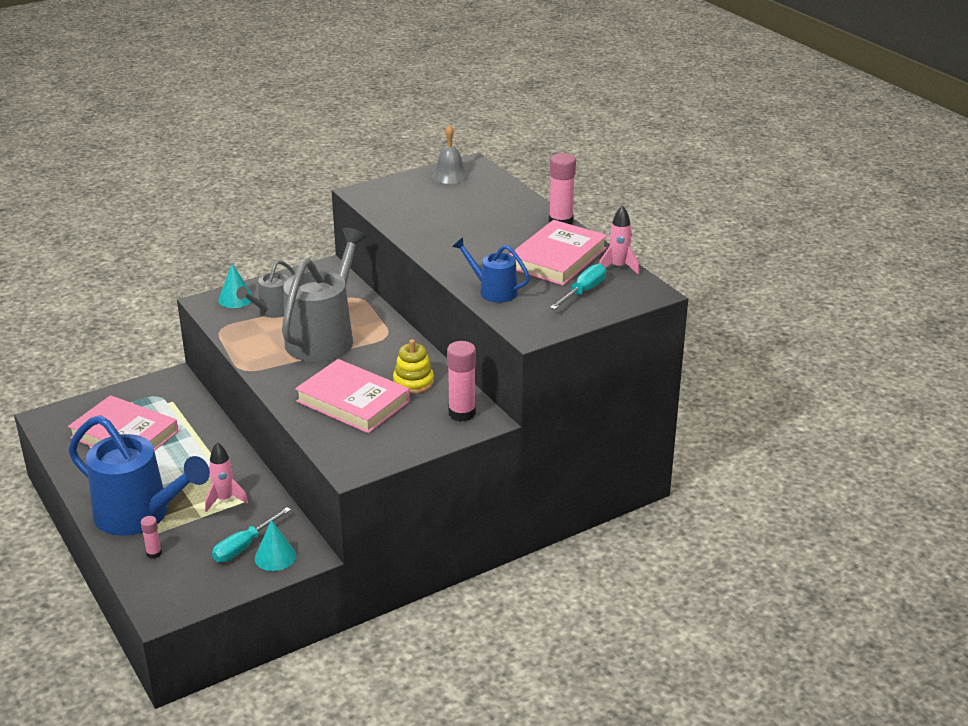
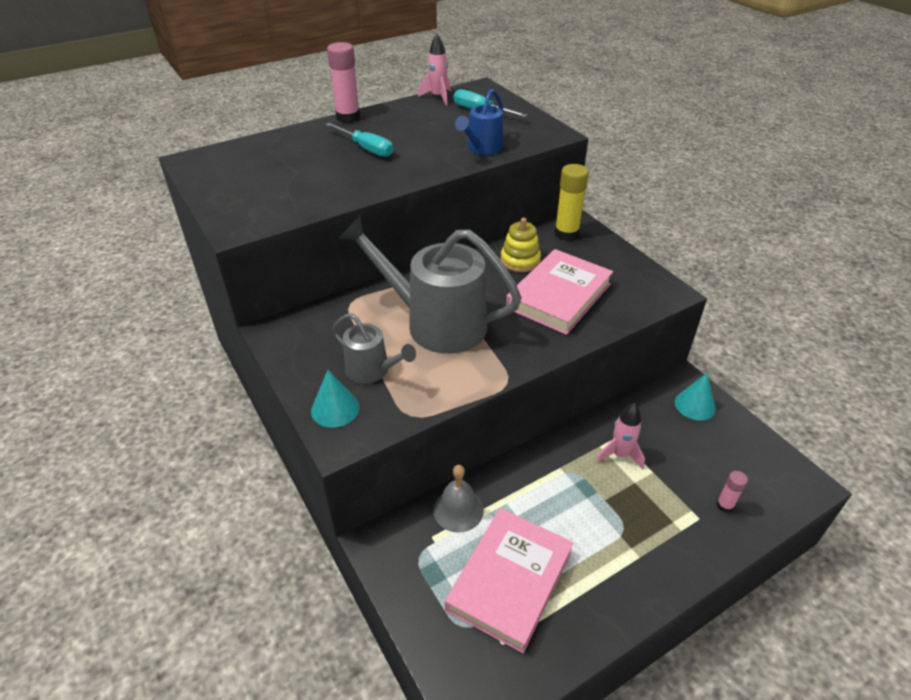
camera: 90 degrees left, 10 degrees up
(140, 515) = (665, 530): blue watering can -> none
(244, 546) = (688, 429): turquoise screwdriver -> turquoise screwdriver (366, 148)
(450, 175) = (214, 172): grey bell -> grey bell (458, 510)
(462, 413) = (566, 233): pink glue stick -> yellow glue stick
(557, 258) = (420, 120): pink book -> none

